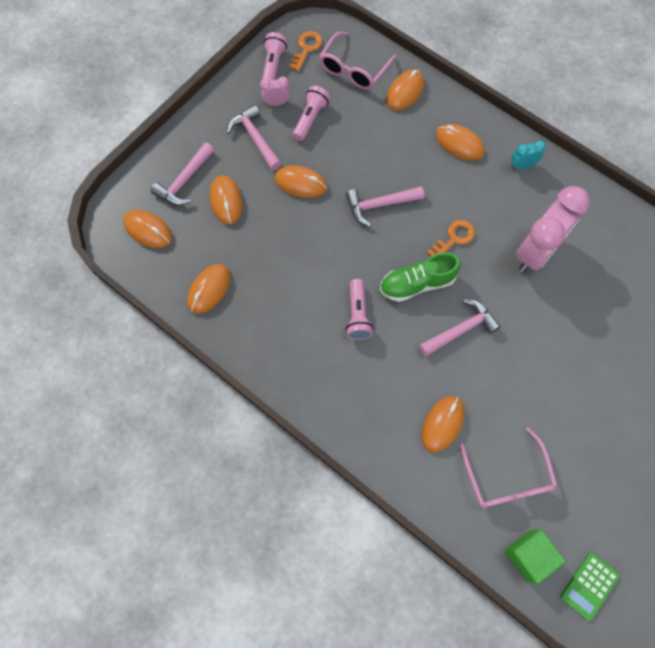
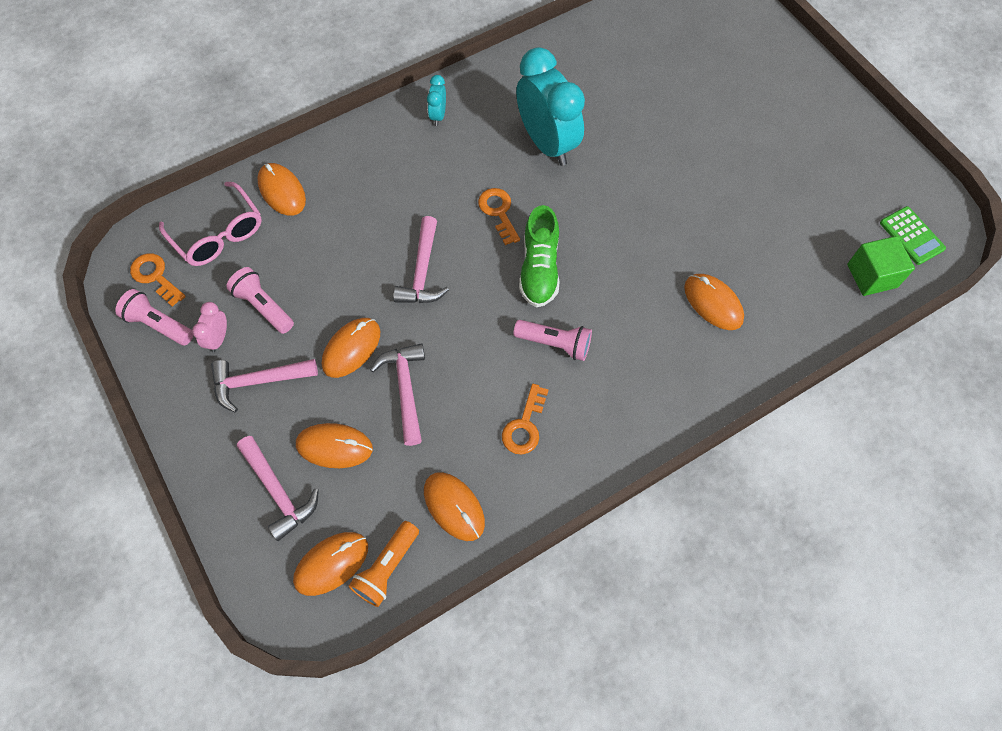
camera: 70 degrees left, 5 degrees down
(155, 263) = (387, 567): none -> orange flashlight
(284, 315) = (524, 425): none -> orange key
(459, 144) = (381, 163): orange mouse -> none
(460, 329) = (610, 246): pink hammer -> pink hammer (405, 389)
(507, 477) = (787, 264): pink glasses -> none
(535, 252) = (547, 143): pink clock -> turquoise clock

